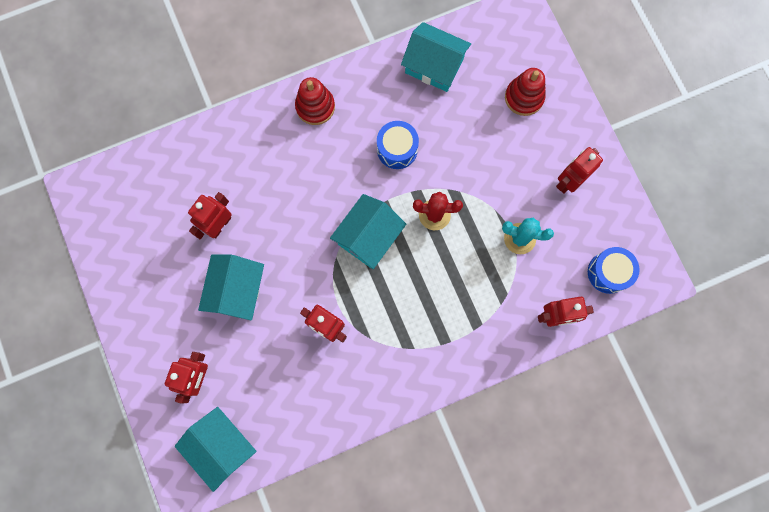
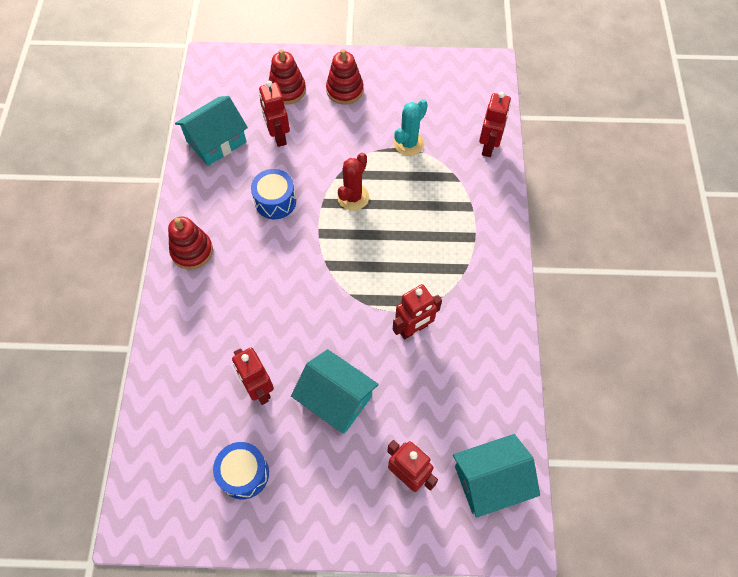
camera: 65 degrees left, 15 degrees down
(368, 237) = (344, 258): turquoise house -> none
(552, 150) = (344, 90): none -> red stacking toy
(568, 181) = (378, 90): red robot -> red robot (278, 136)
(608, 272) = (469, 96): blue drum -> blue drum (244, 473)

